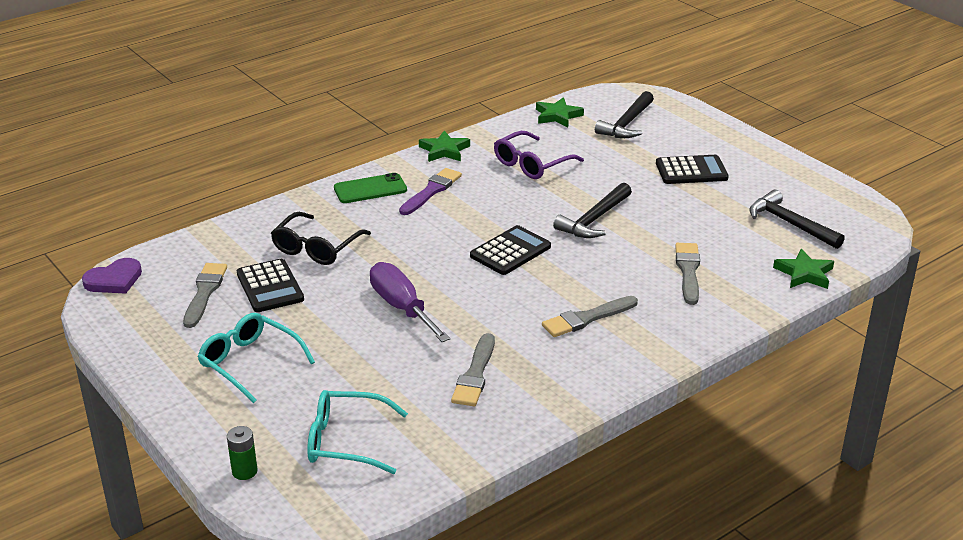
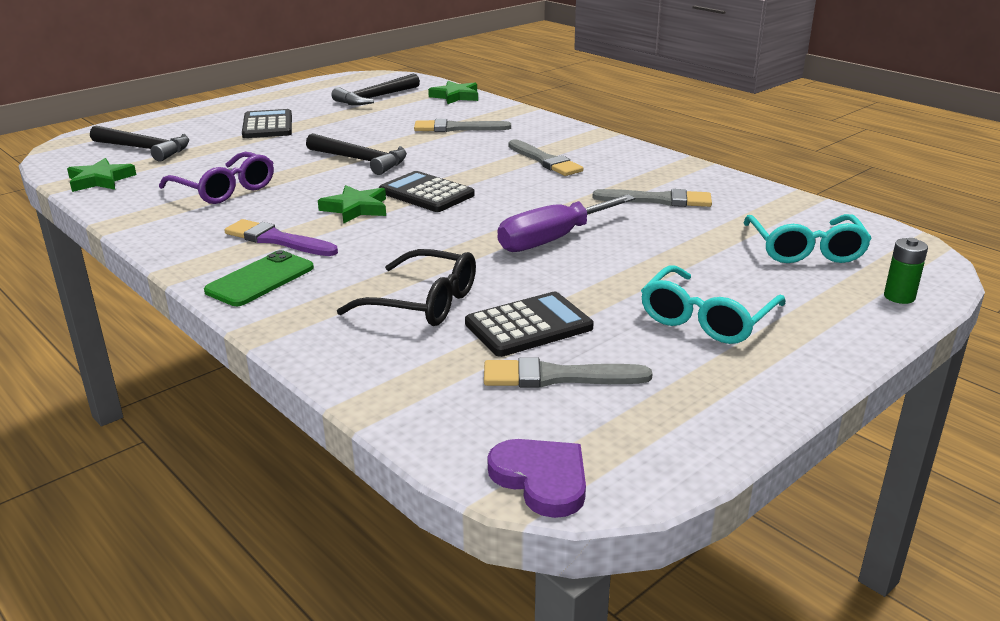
camera: 95 degrees left, 5 degrees down
(370, 189) = (260, 279): green phone -> green phone turned 60 degrees clockwise
(444, 150) = (162, 238): green star -> green star (356, 208)

